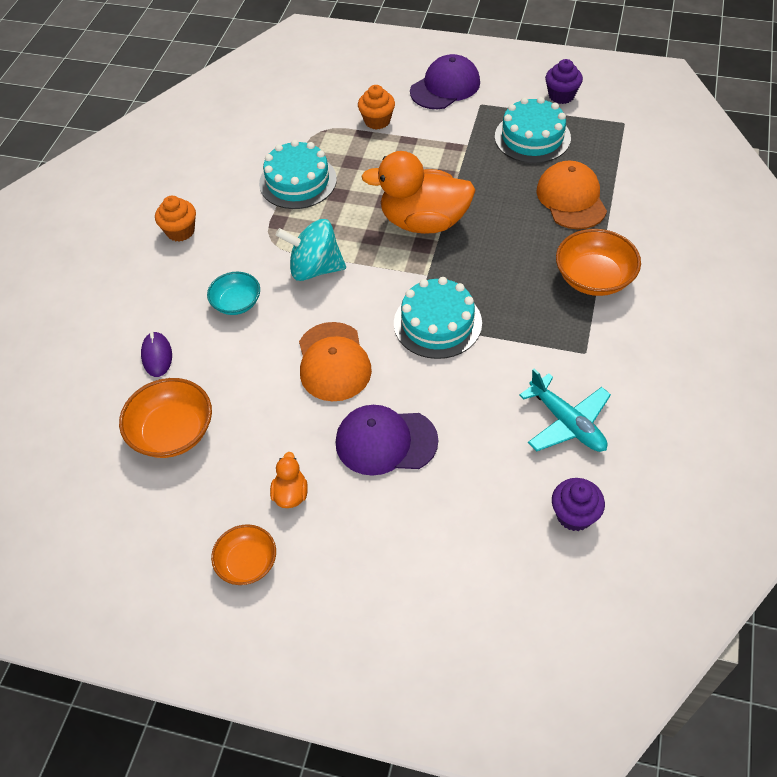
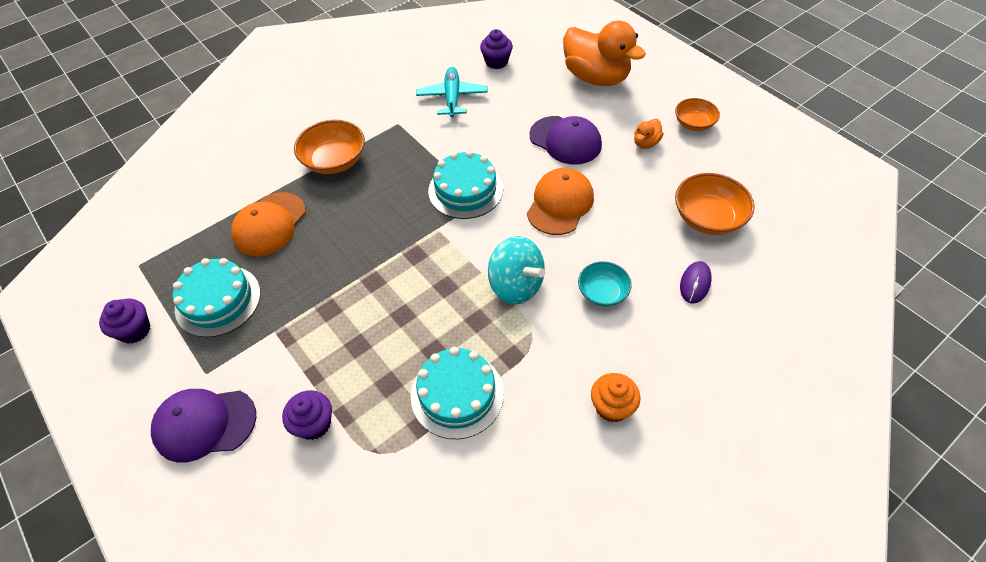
camera: 145 degrees left, 0 degrees up
(377, 121) = (314, 424): orange cupcake -> purple cupcake
(424, 222) = (393, 274): orange duck -> orange duck (596, 77)

